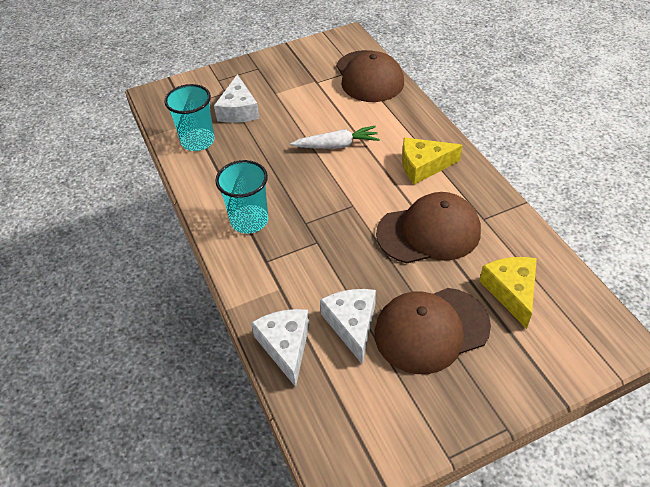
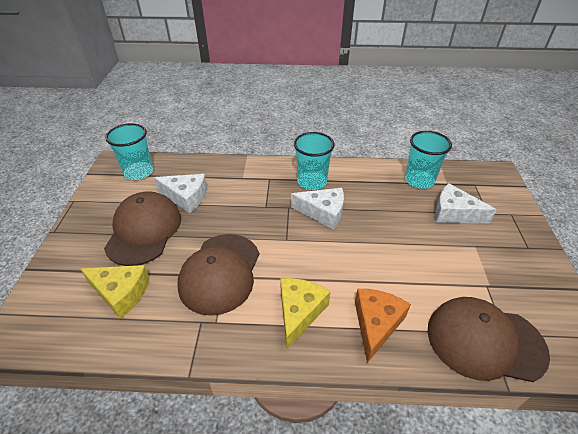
camera: 115 degrees right, 5 degrees down
(285, 346) = (200, 167): white cheese -> white cheese (323, 212)
(336, 145) = (369, 259): white carrot -> none
(341, 418) = (138, 172): none -> turquoise cup
(398, 124) = (376, 324): none -> orange cheese

